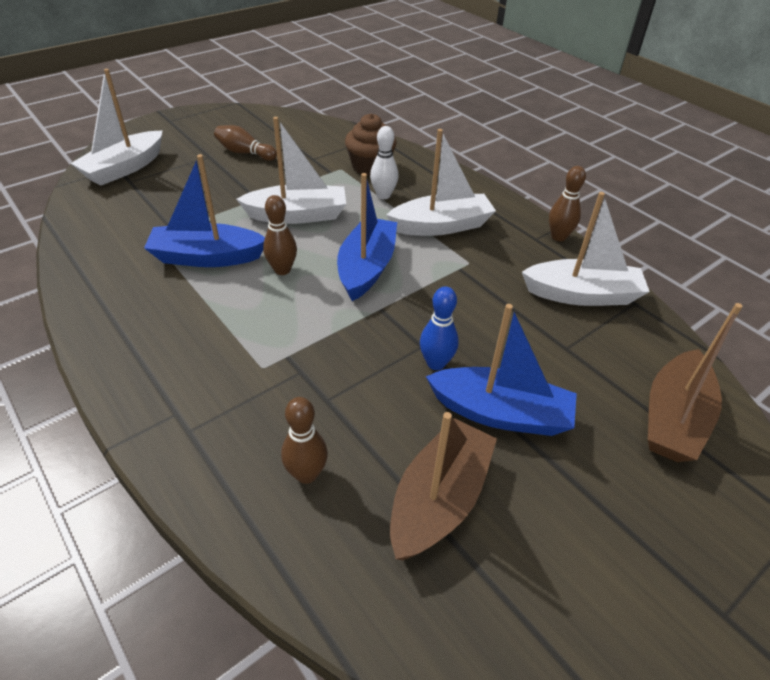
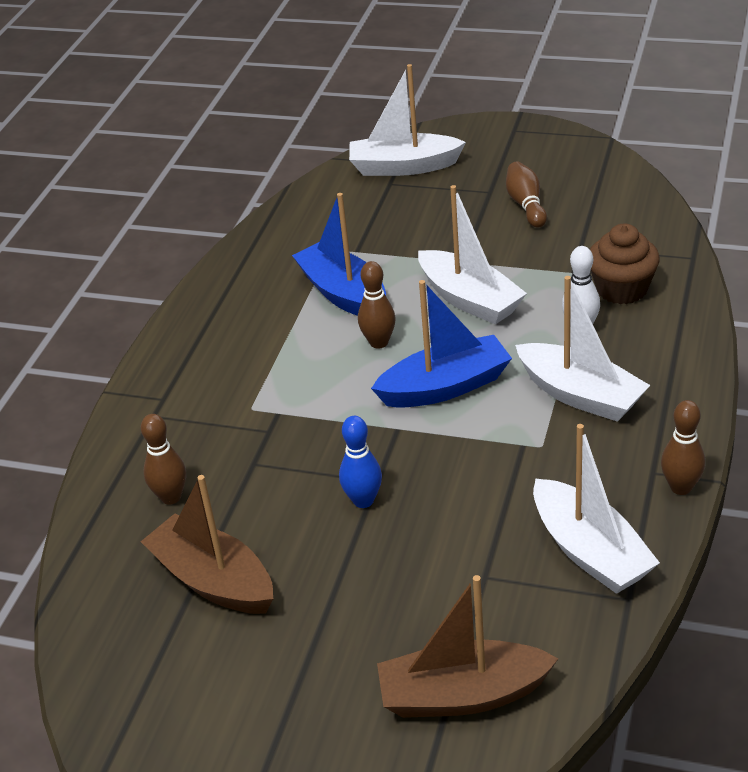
camera: 60 degrees right, 5 degrees down
(439, 499) = (213, 580): brown boat -> brown boat turned 135 degrees counterclockwise
(500, 413) = (343, 571): blue boat -> none

